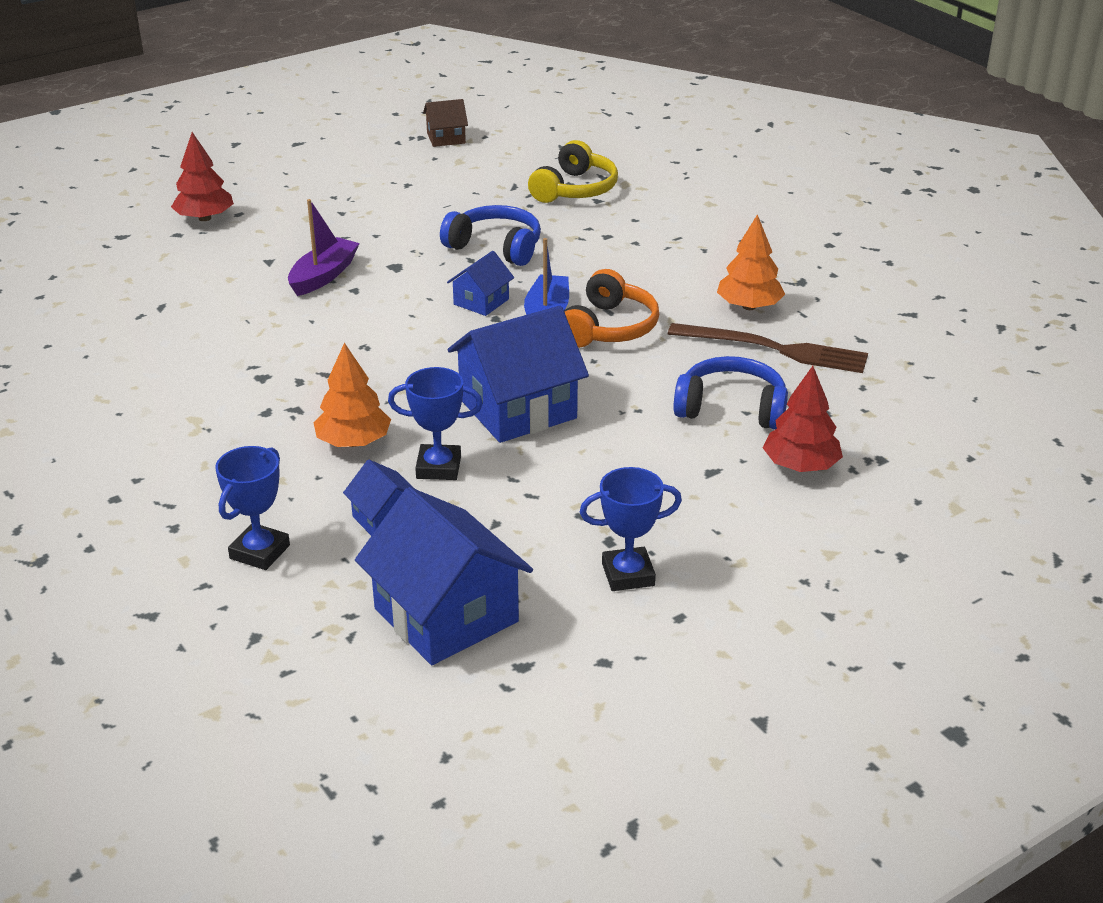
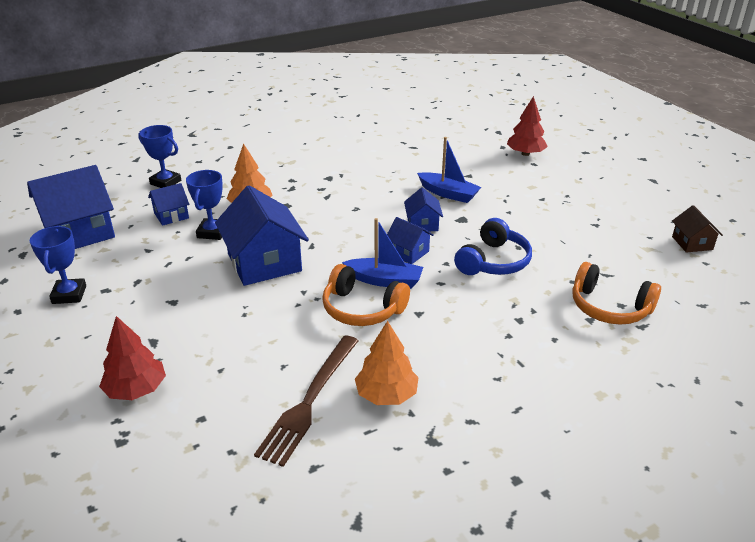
camera: 95 degrees right, 0 degrees up
(323, 276) = (448, 193): purple boat -> blue boat
(409, 293) = (422, 224): none -> blue house
(574, 189) = (609, 307): yellow headphones -> orange headphones
(731, 409) = (227, 362): blue headphones -> none

